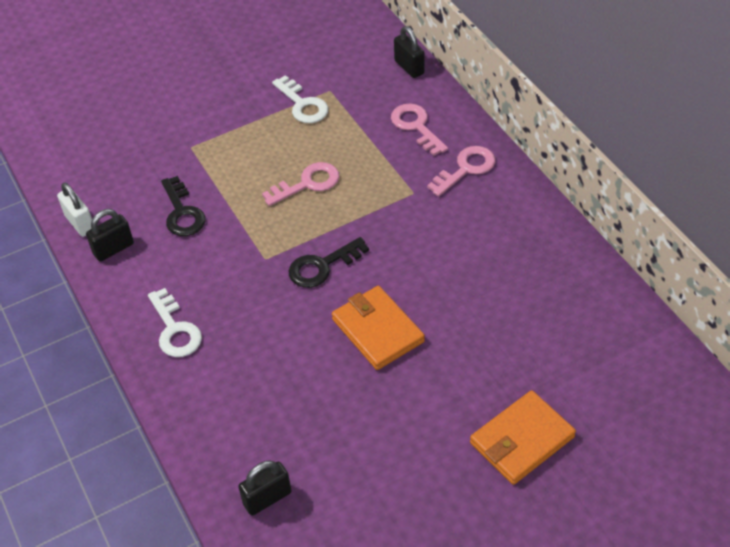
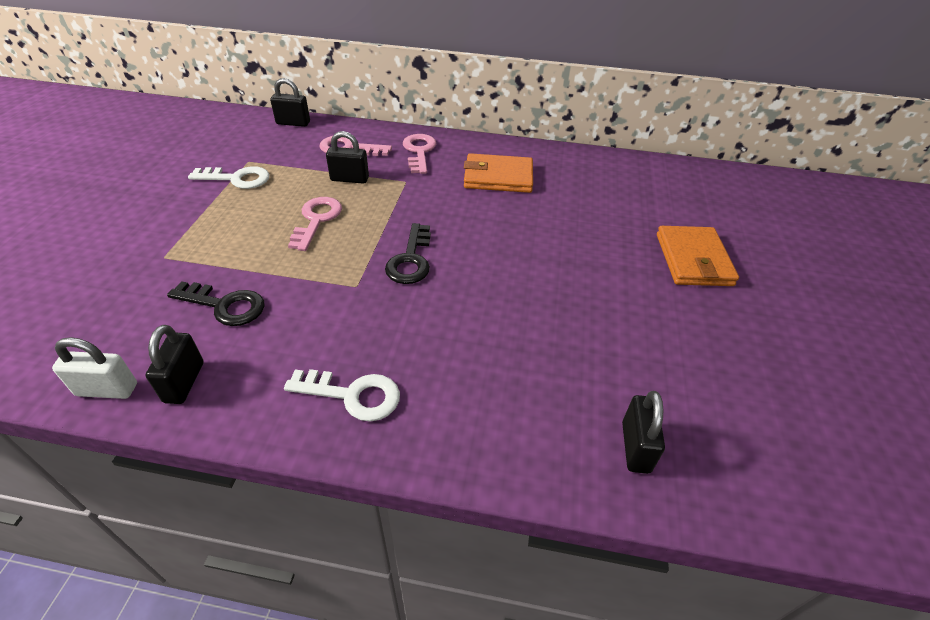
camera: 55 degrees left, 5 degrees down
(376, 160) = (349, 179): none -> black padlock
(377, 330) = (513, 268): orange wallet -> orange wallet (498, 177)

